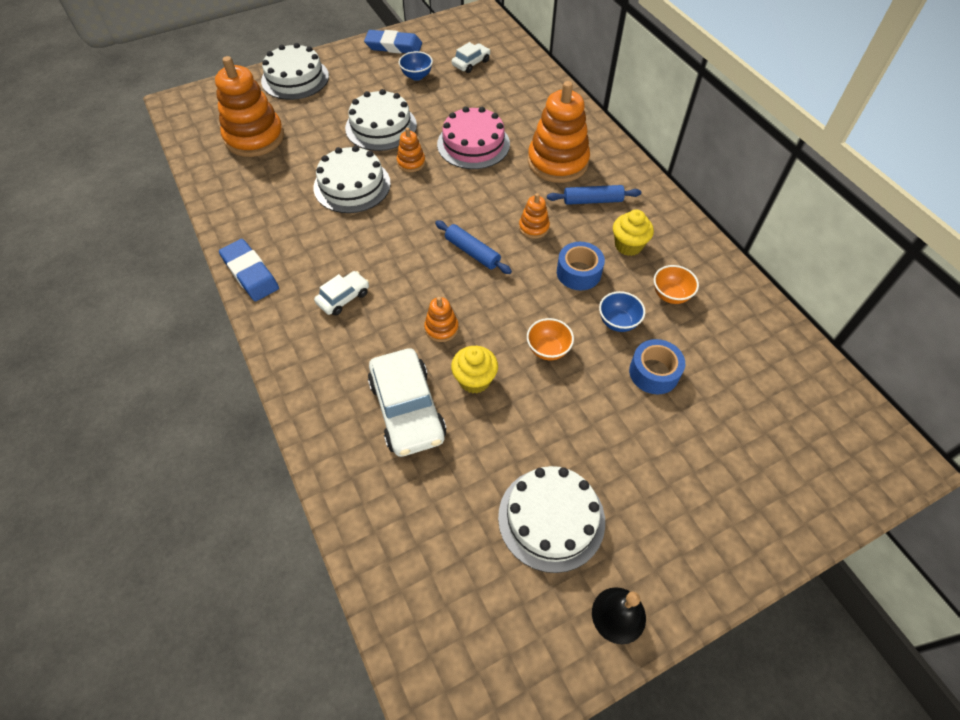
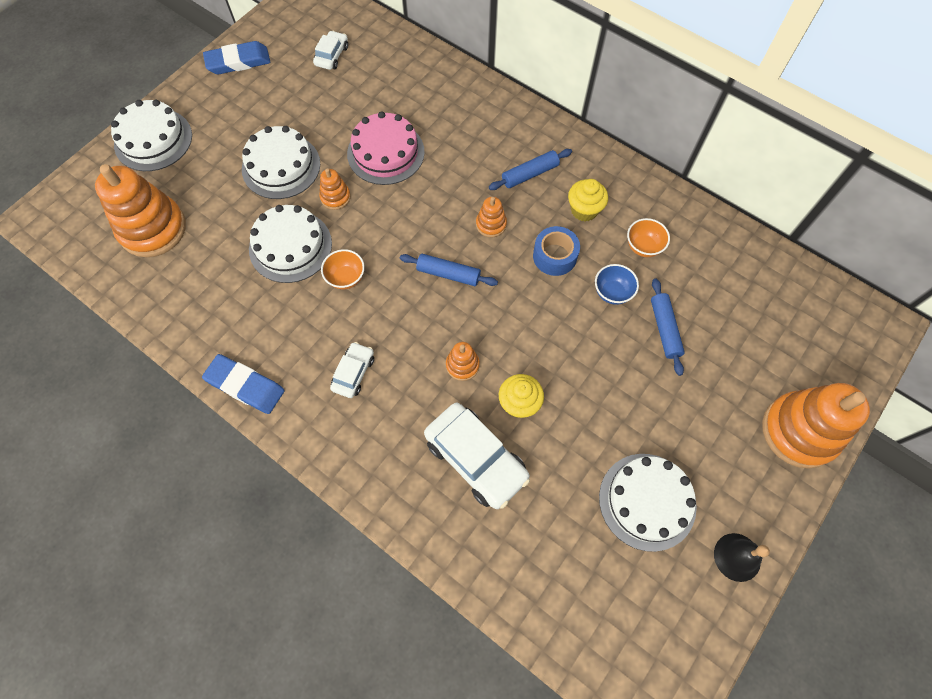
camera: 25 degrees left, 10 degrees up
(417, 76) = (284, 91): blue bowl -> none
(548, 349) = (566, 346): orange bowl -> orange bowl (346, 278)
(557, 162) = (477, 143): orange stacking toy -> orange stacking toy (799, 431)
(654, 372) = (664, 329): blue tape -> blue rolling pin

